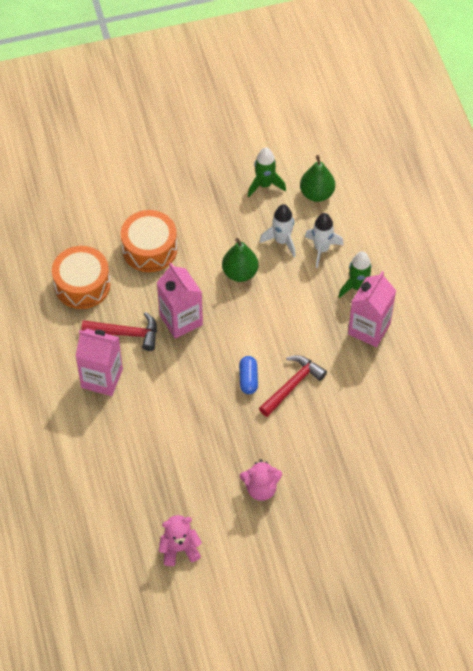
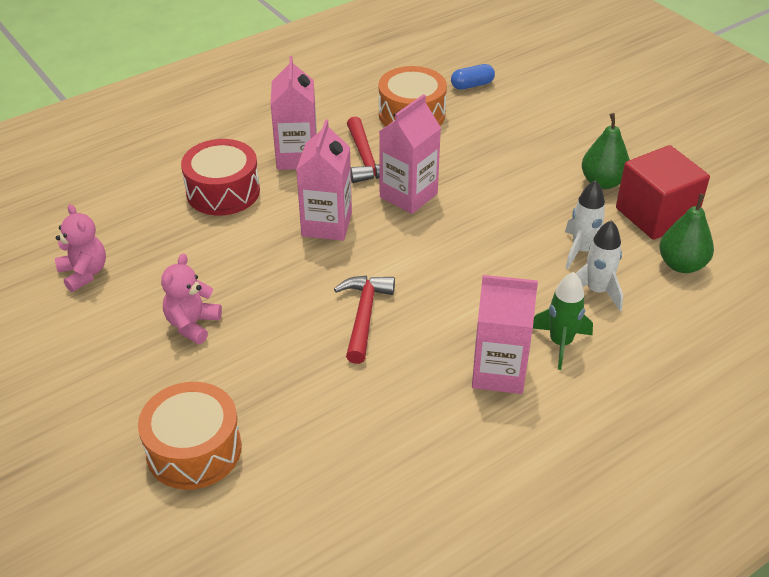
camera: 70 degrees right, 15 degrees down
(123, 439) = (223, 191): none -> red drum
(149, 249) = (492, 148): orange drum -> orange drum (194, 450)
(191, 381) = (326, 224): none -> pink carton
(240, 273) = (507, 226): green pear -> green pear (602, 182)
(248, 379) = (353, 272): blue capsule -> blue capsule (472, 85)
(261, 489) = (192, 324): pink teddy bear -> pink teddy bear turned 45 degrees clockwise
(264, 185) = (656, 215): green rocket -> red cube
(292, 385) = (364, 316): red hammer -> red hammer turned 105 degrees counterclockwise

